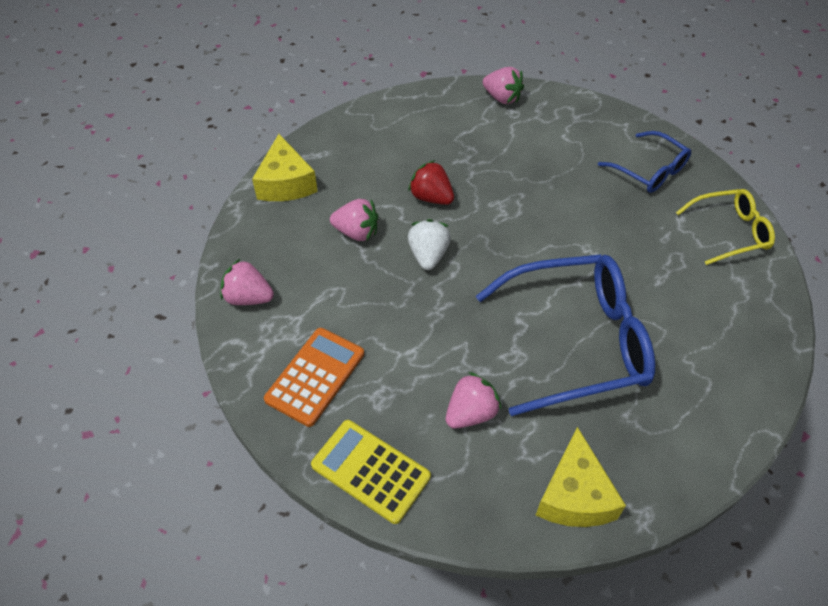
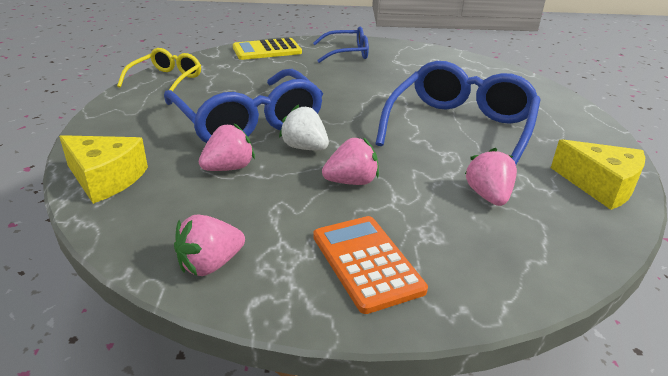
camera: 55 degrees left, 20 degrees down
(370, 471) = (512, 276): yellow calculator -> yellow calculator (267, 50)
(431, 197) = (248, 122): red strawberry -> blue glasses
(502, 98) = (203, 63): pink strawberry -> pink strawberry (351, 182)
(730, 232) = (426, 55): yellow glasses -> yellow glasses (166, 80)

